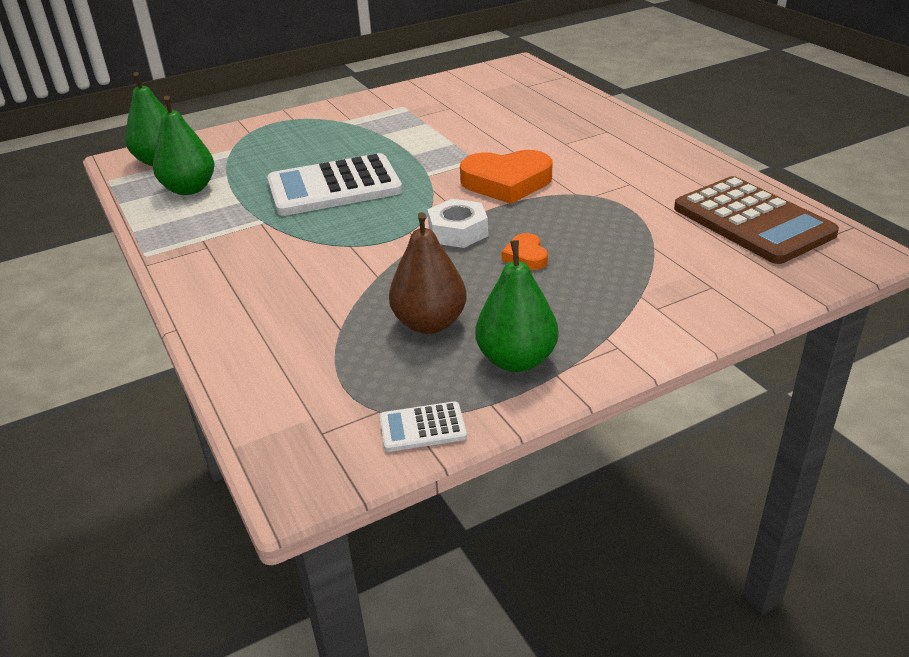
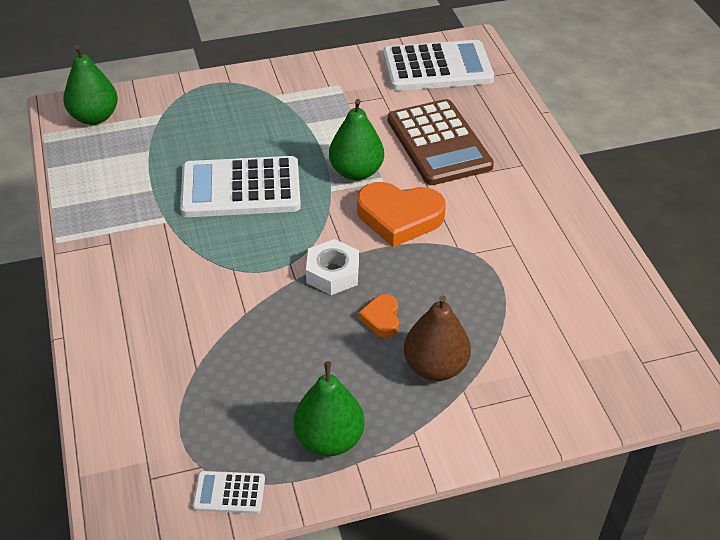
camera: 10 degrees right, 10 degrees up
(189, 189) = (112, 162): green pear -> green pear (356, 172)
(429, 323) = (271, 380): brown pear -> brown pear (435, 367)
(492, 83) = (437, 67): none -> white calculator
(752, 221) = (605, 321): brown calculator -> brown calculator (439, 143)

